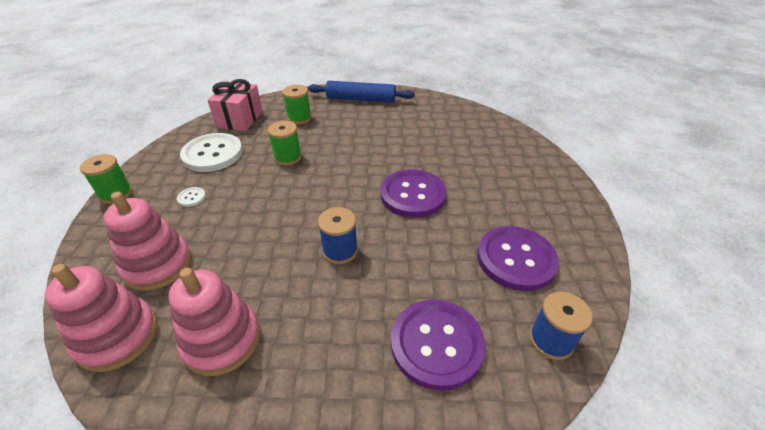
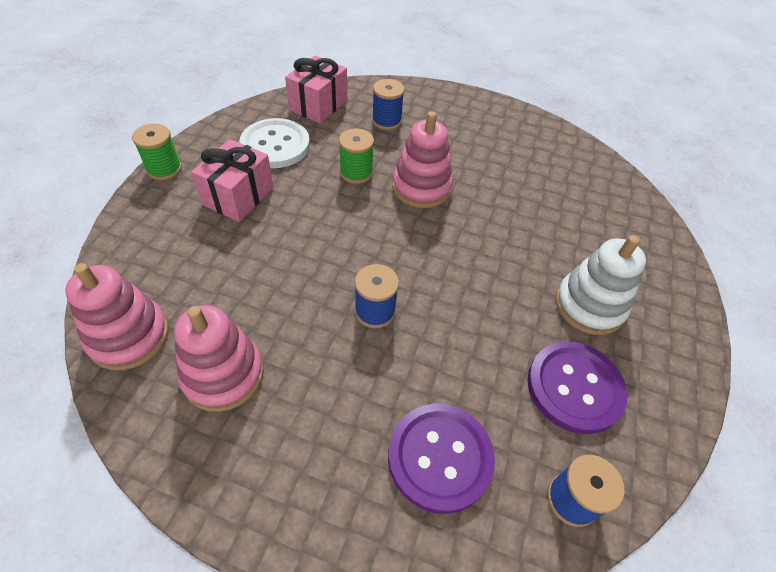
camera: 15 degrees right, 10 degrees up
(158, 265) = (184, 268): pink stacking toy -> pink stacking toy (421, 188)
(191, 197) = (238, 196): white button -> pink gift
(299, 118) = (386, 121): green spool -> blue spool
(361, 99) = (470, 112): blue rolling pin -> none
(413, 195) = (484, 265): purple button -> none
(501, 201) = (589, 306): none -> white stacking toy

